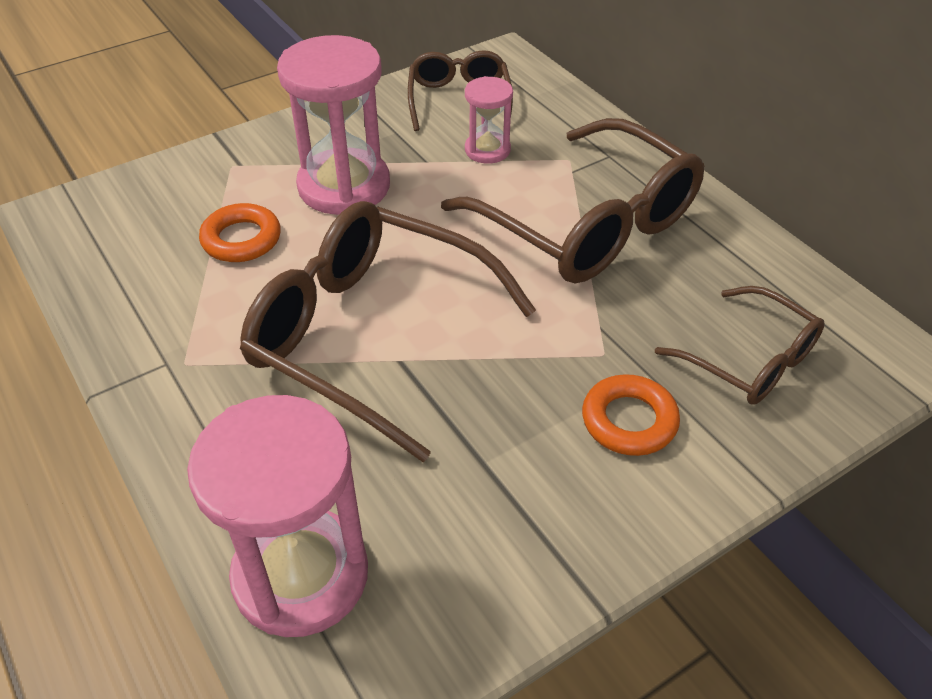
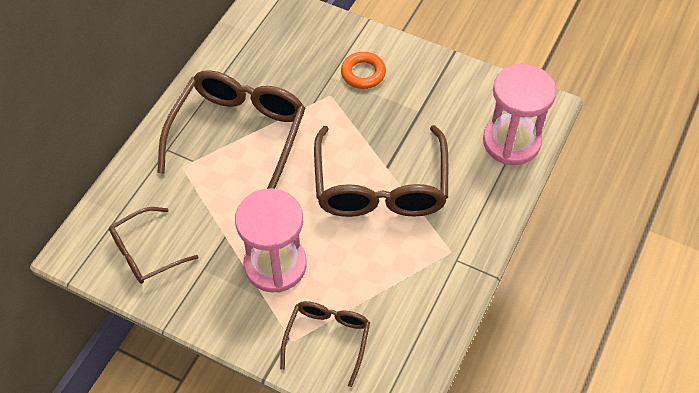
camera: 120 degrees left, 10 degrees up
(241, 239) = (353, 287): orange ring -> none
(487, 150) = (195, 210): pink hourglass -> none
(750, 360) = (299, 45): brown glasses -> brown glasses (327, 339)

